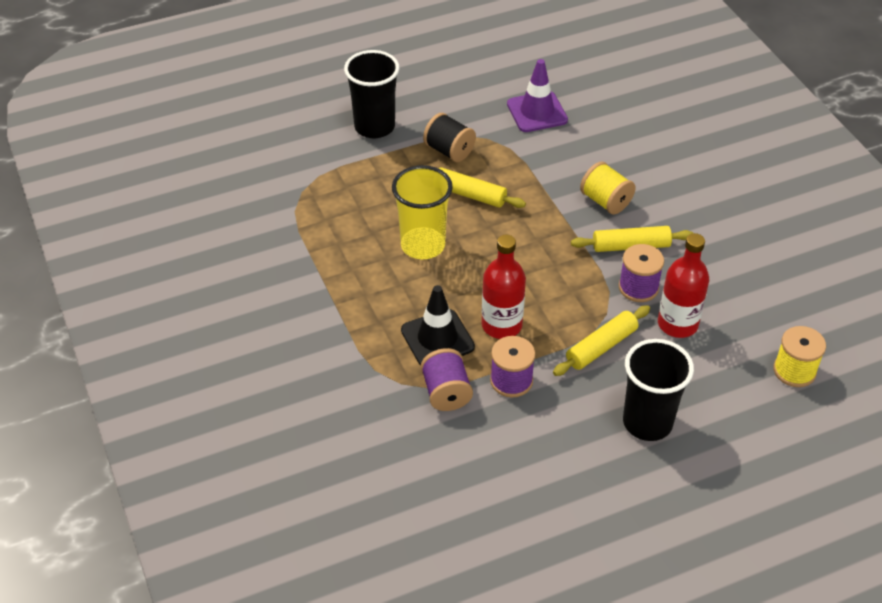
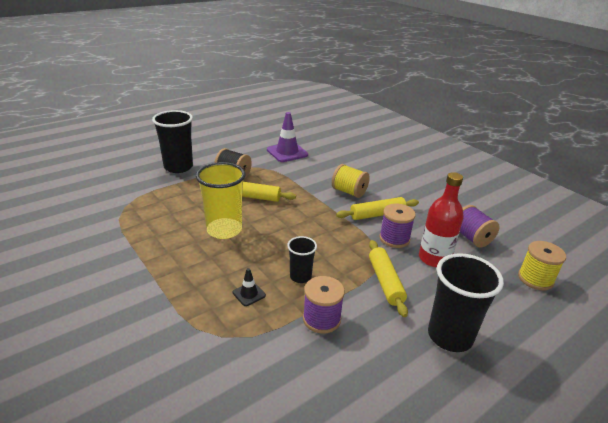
camera: 15 degrees left, 15 degrees down
(437, 338) = (249, 294): black traffic cone -> black traffic cone, size x0.50
(446, 392) = (266, 338): purple spool -> purple spool (471, 238)
(501, 325) = (300, 277): red bottle -> black cup
(601, 347) = (385, 282): yellow rolling pin -> yellow rolling pin turned 45 degrees counterclockwise

